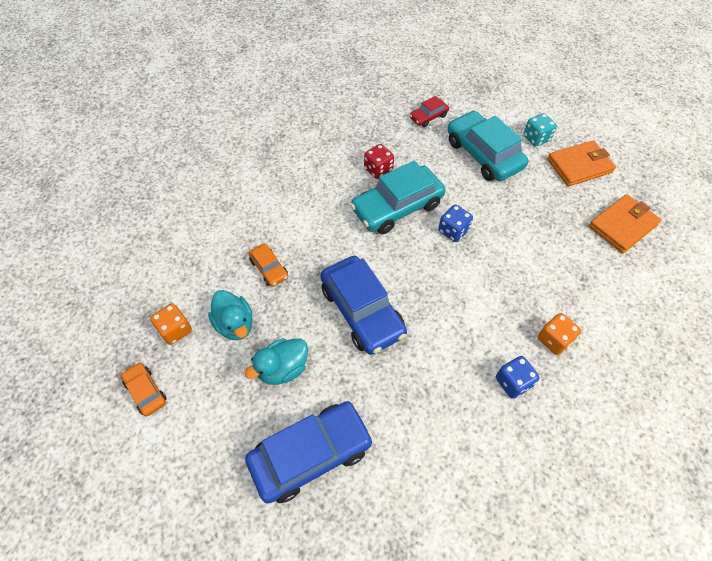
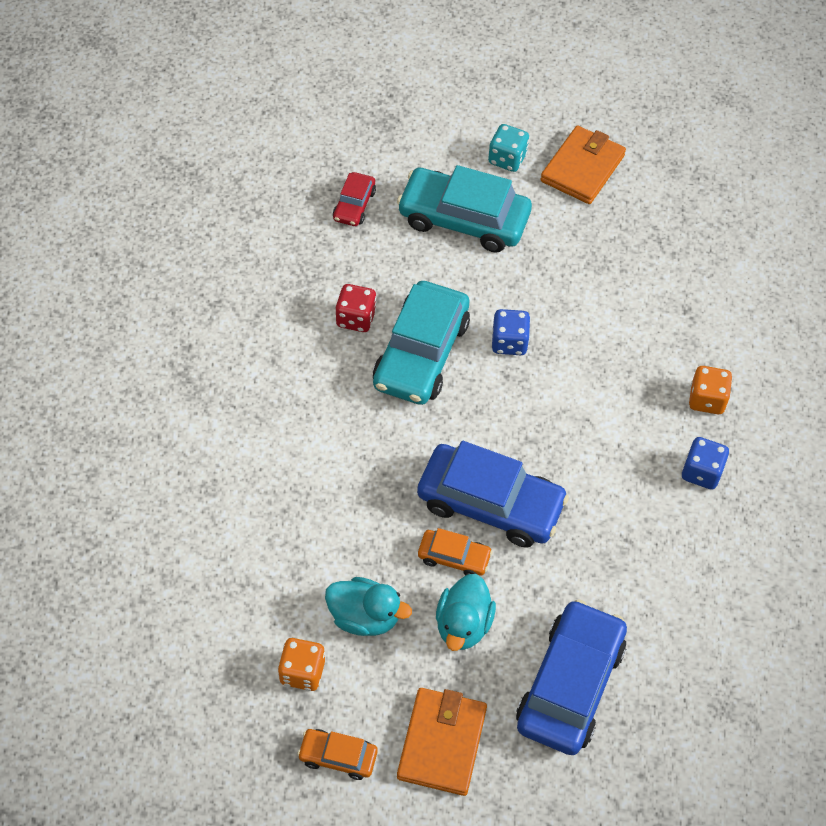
camera: 40 degrees left, 0 degrees up
(269, 268) = (341, 528): orange car -> orange car (454, 557)
(622, 225) = (680, 219): orange wallet -> orange wallet (441, 743)

